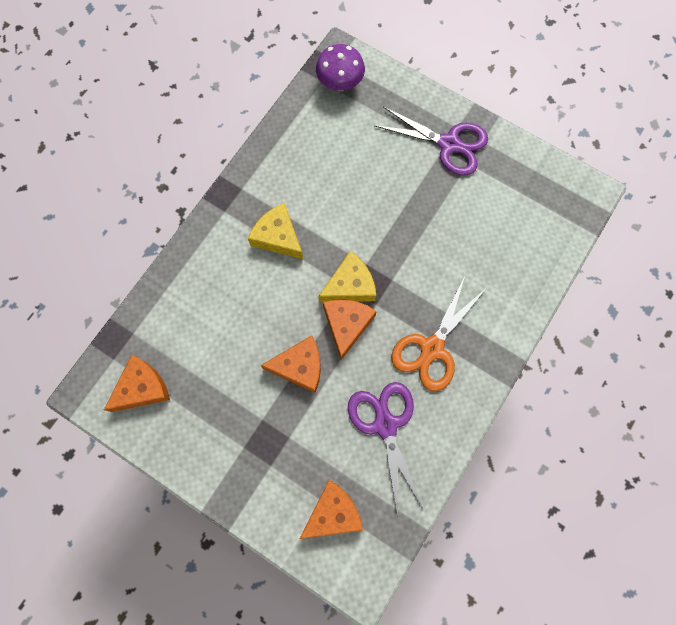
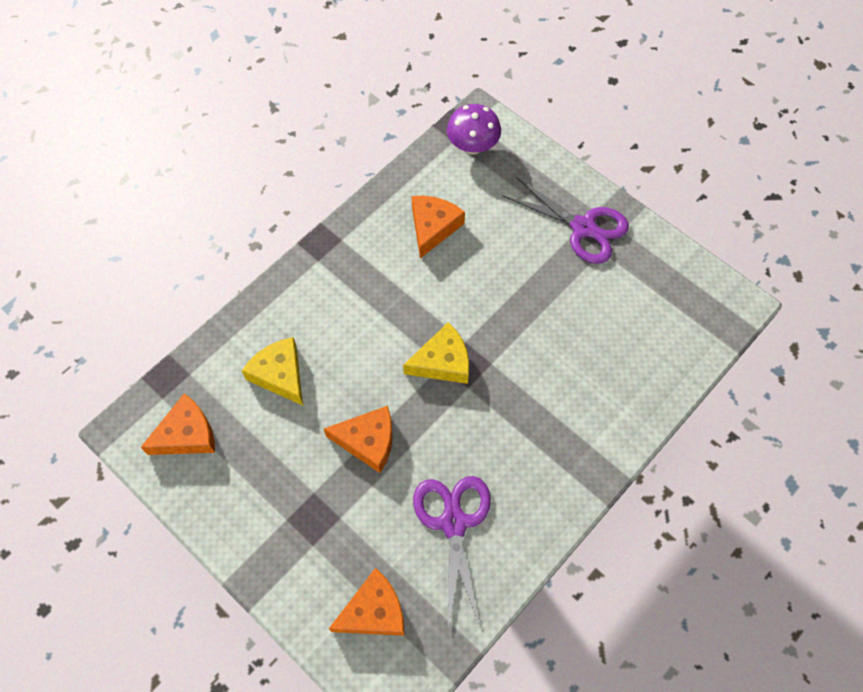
camera: 10 degrees right, 10 degrees down
(278, 237) = (371, 297): yellow cheese -> yellow cheese (280, 374)
(347, 325) = (430, 404): orange cheese -> orange cheese (433, 227)
(432, 348) = (523, 446): orange scissors -> none

